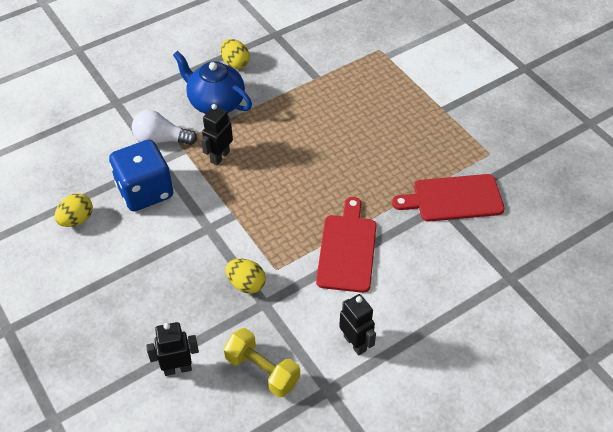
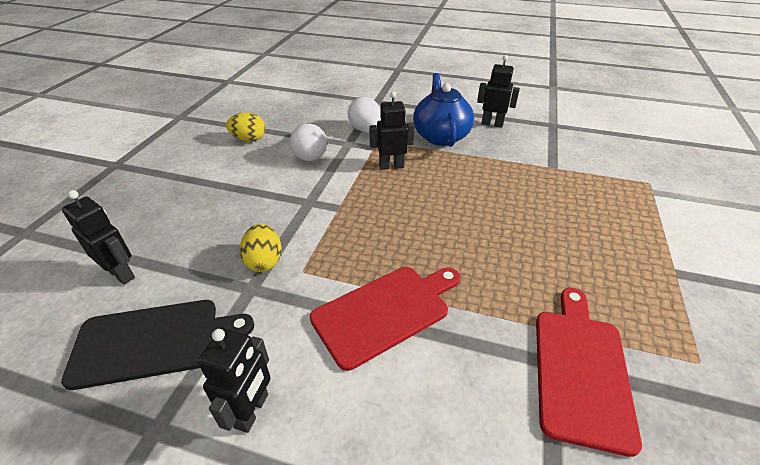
camera: 50 degrees right, 10 degrees down
(145, 191) = (310, 152): blue dice -> white light bulb
(235, 63) = (492, 124): yellow egg -> black robot
(262, 370) = (153, 341): yellow dumbbell -> black cutting board
(453, 198) = (580, 369): red cutting board -> red cutting board turned 60 degrees clockwise

